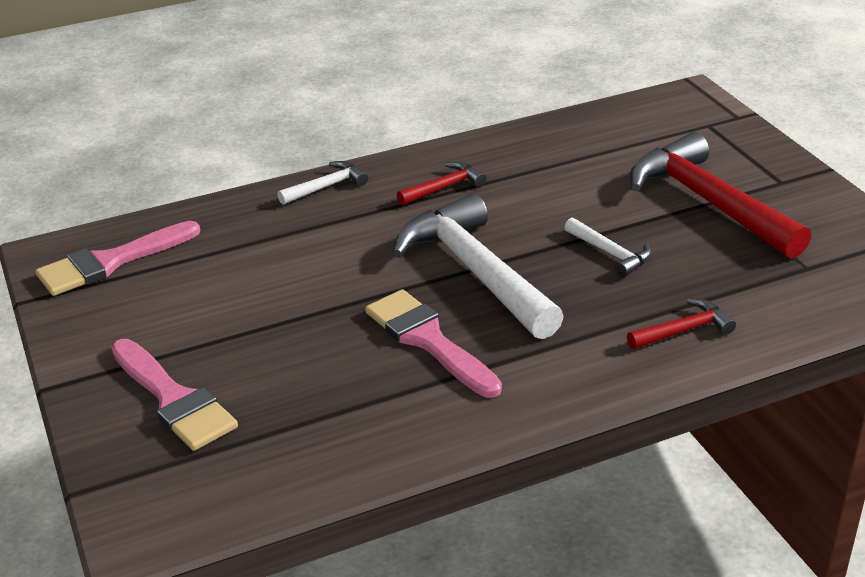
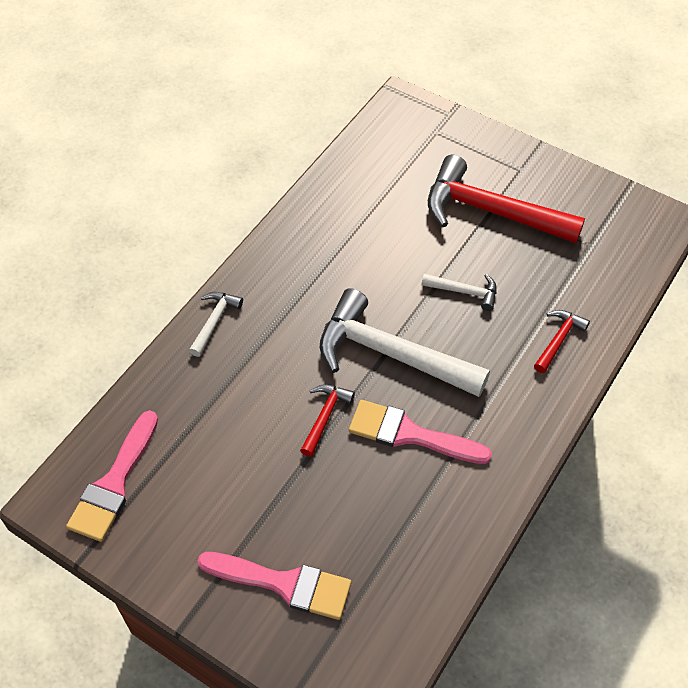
camera: 35 degrees left, 20 degrees up
(444, 187) = (303, 280): red hammer -> red hammer (325, 416)

